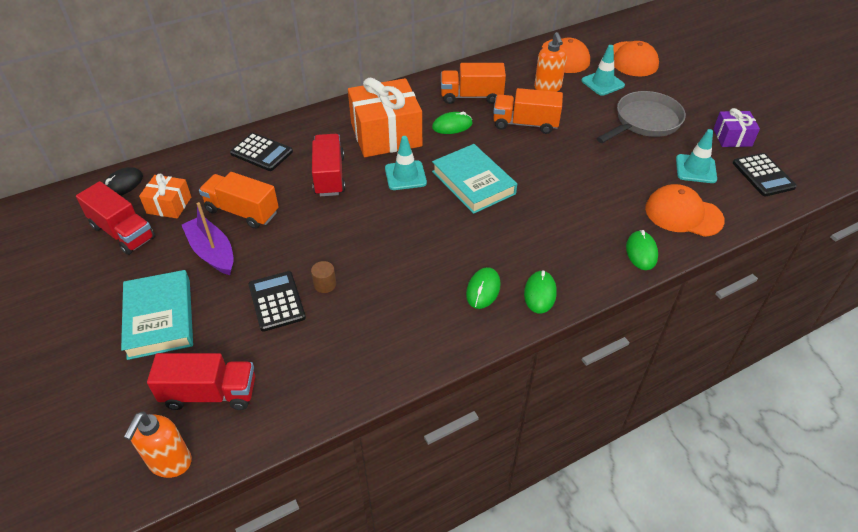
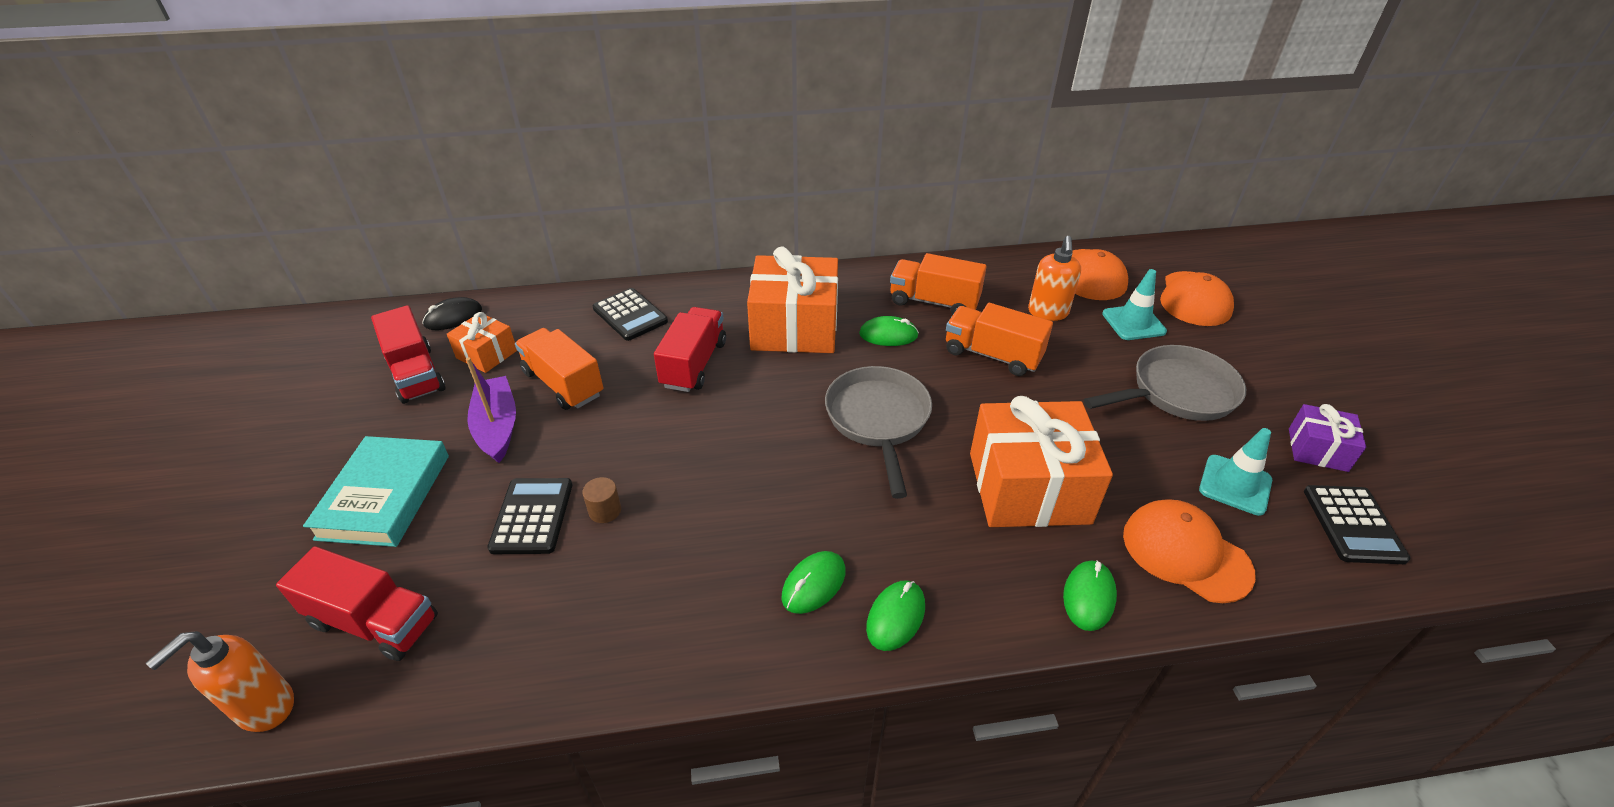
camera: 20 degrees right, 5 degrees down
(405, 175) = (791, 387): turquoise traffic cone -> none
(473, 183) = (878, 420): turquoise book -> grey pan
(582, 200) = (1028, 487): none -> orange gift

